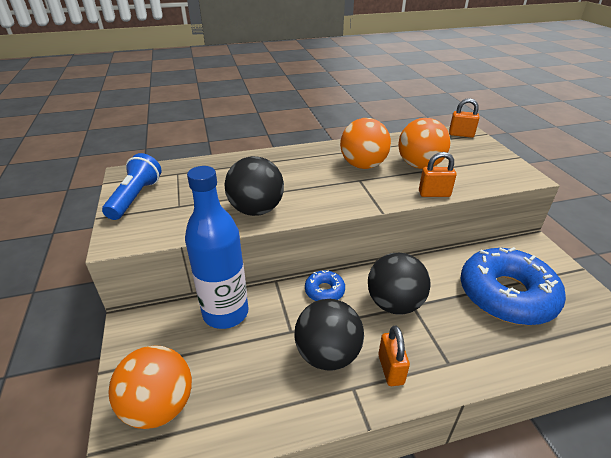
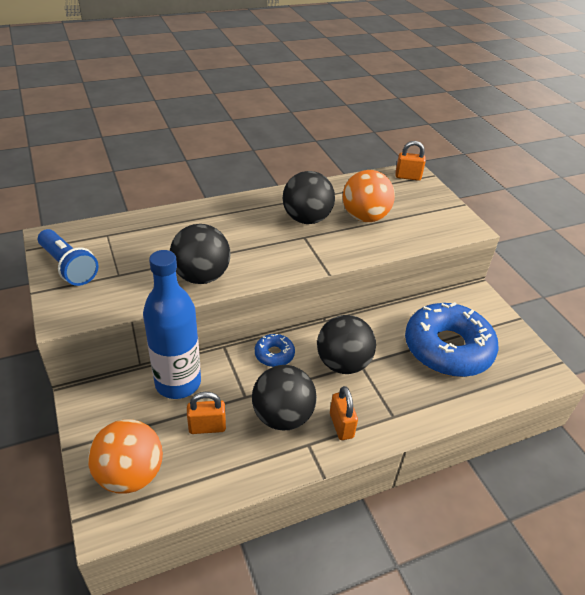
camera: 10 degrees left, 5 degrees up
(135, 197) = (68, 267): blue flashlight -> blue flashlight turned 135 degrees clockwise
(363, 165) = (306, 219): orange ball -> black ball
(434, 194) = (379, 251): orange padlock -> orange padlock (207, 427)

